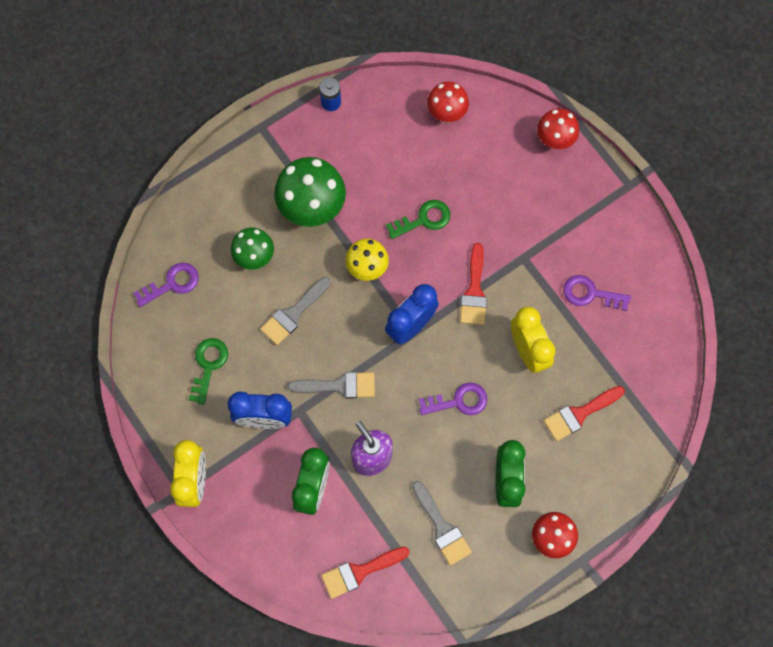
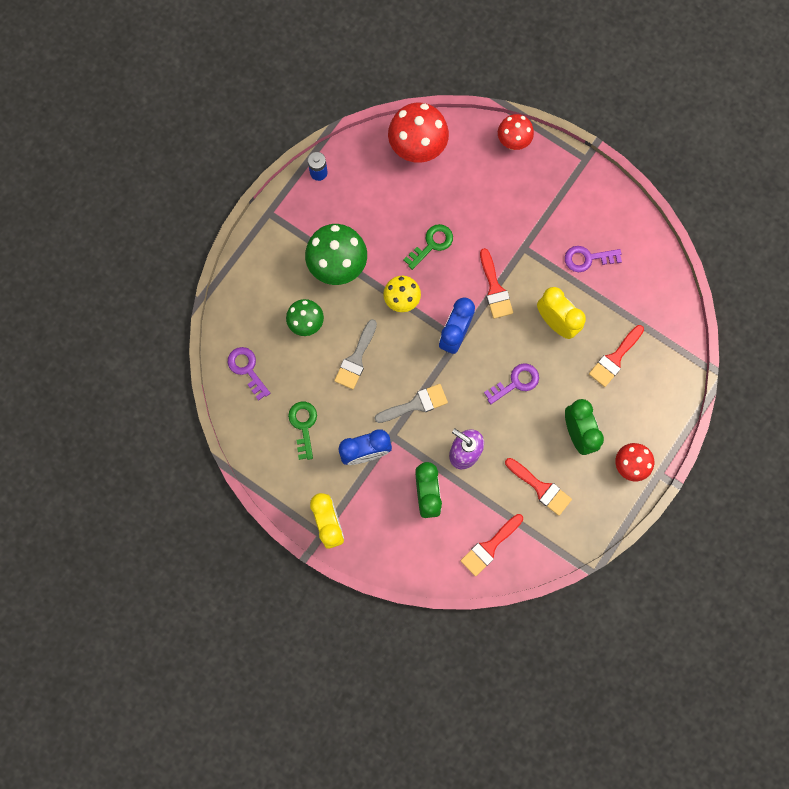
camera: 20 degrees left, 5 degrees up
(172, 284) = (247, 369): purple key -> purple key turned 75 degrees counterclockwise
(442, 527) = (541, 488): grey brush -> red brush
(446, 114) = (417, 150): red mushroom -> red mushroom, size x1.65

